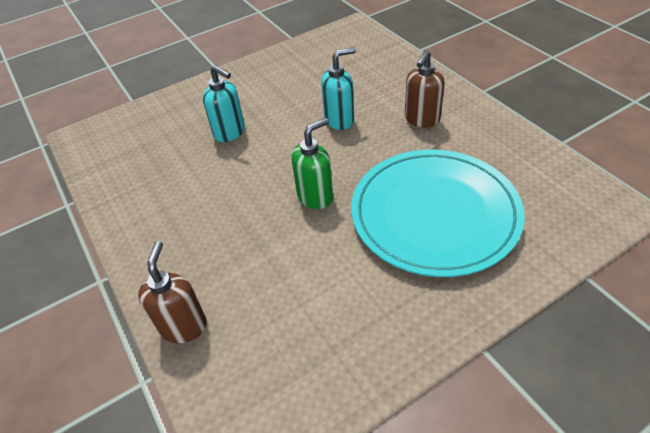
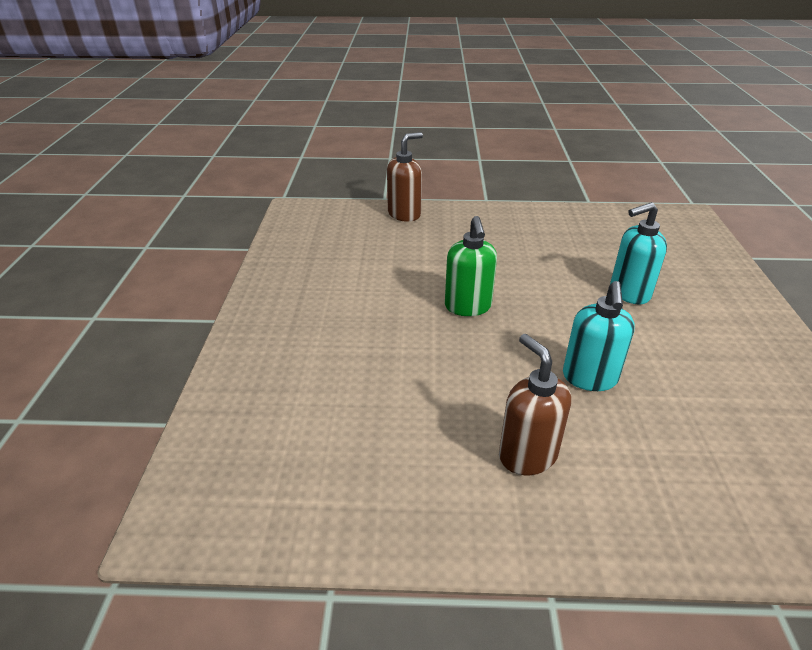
camera: 120 degrees right, 10 degrees down
(183, 326) = (404, 214): brown soap dispenser -> brown soap dispenser turned 75 degrees counterclockwise
(434, 214) = (358, 366): turquoise plate -> none

